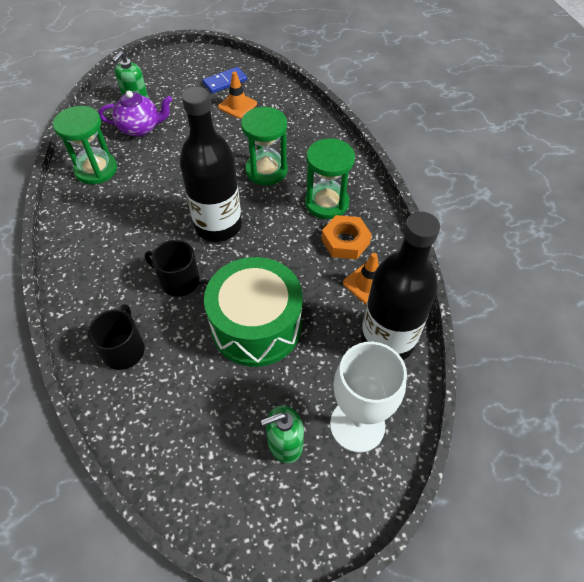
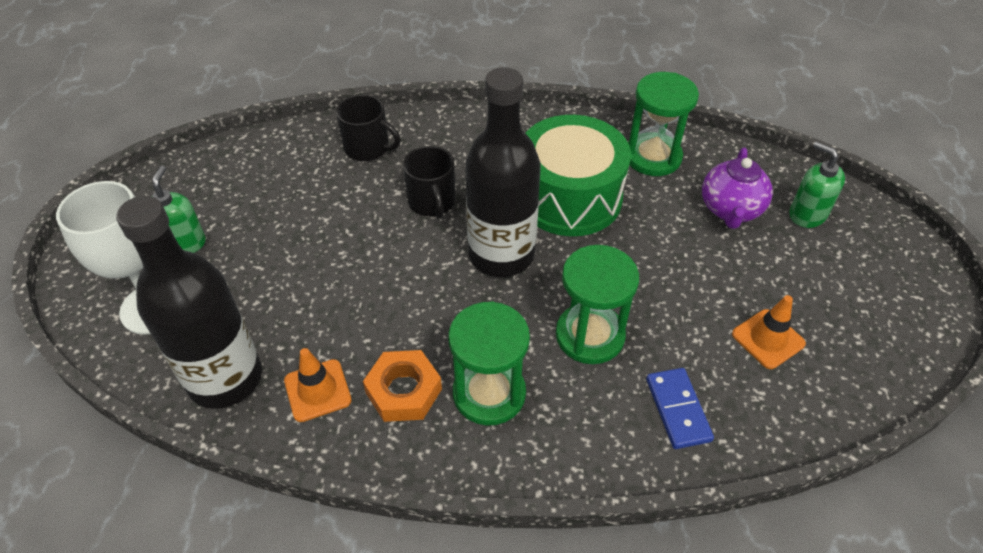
camera: 110 degrees right, 5 degrees down
(179, 281) = (432, 202): black mug -> black mug turned 120 degrees clockwise
(225, 82) = (842, 337): blue domino -> blue domino (677, 409)
(256, 325) = (330, 255): green drum -> green drum (569, 197)

